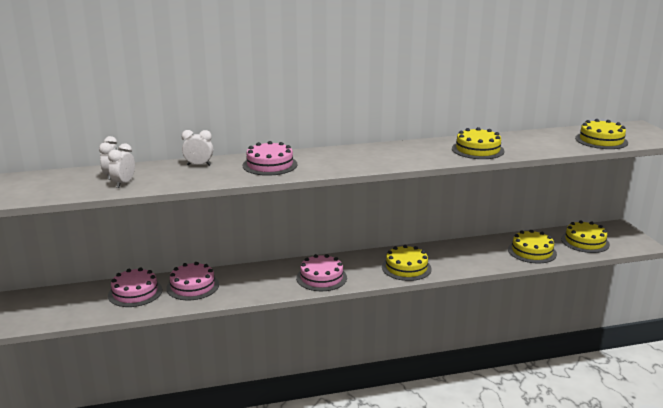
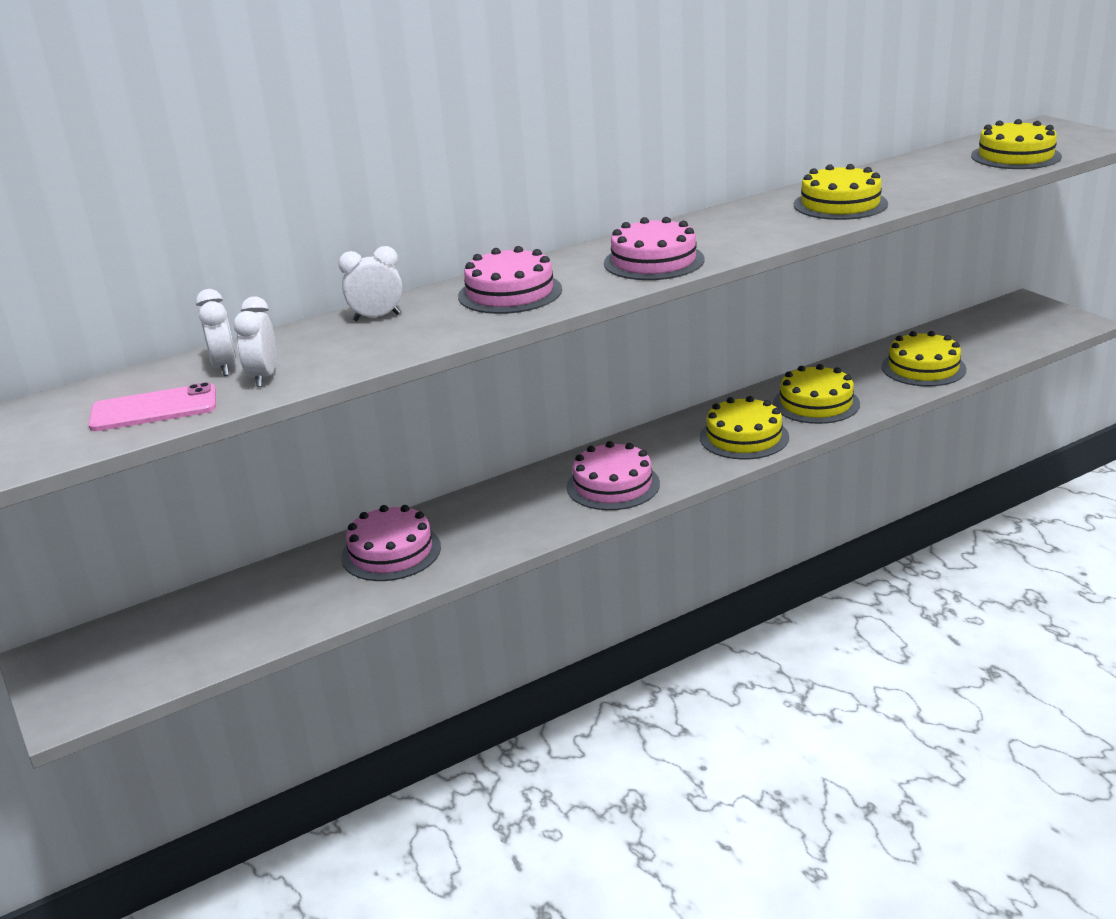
camera: 15 degrees left, 5 degrees up
(66, 188) = (154, 409): none -> pink phone
(135, 292) = (289, 588): pink cake -> pink cake (654, 261)
(585, 241) = (991, 335): yellow cake -> yellow cake (816, 403)

